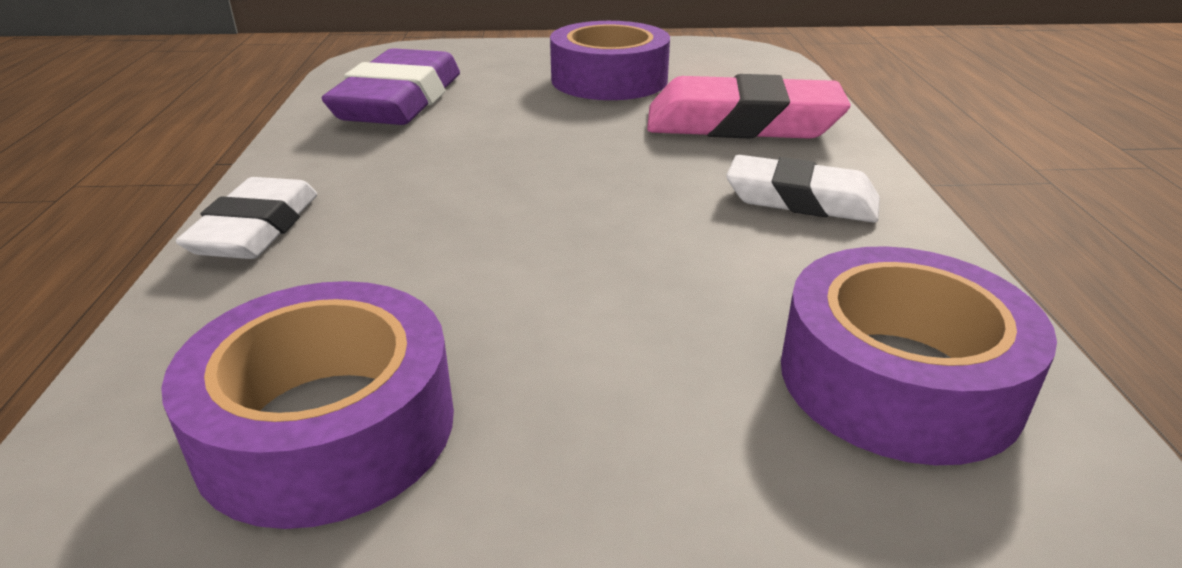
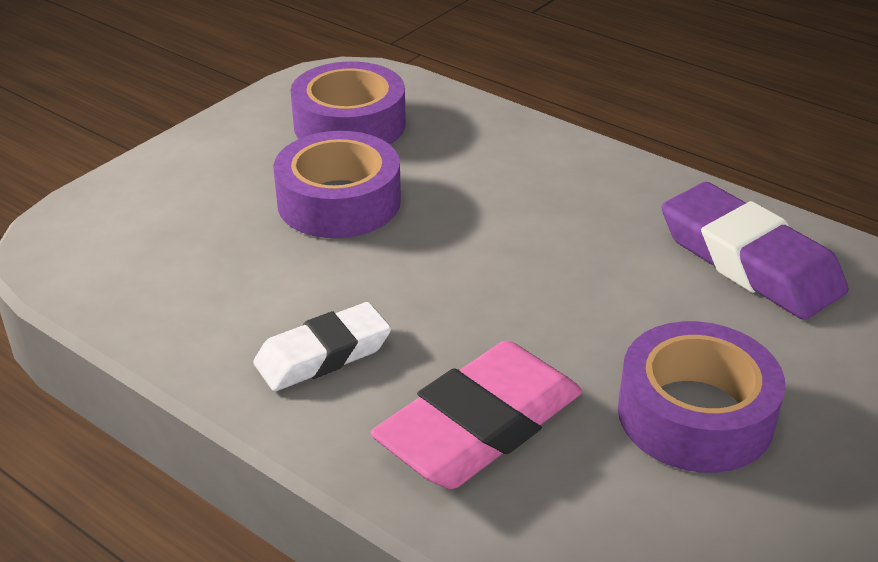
camera: 130 degrees right, 5 degrees up
(256, 229) = (553, 146): white eraser -> none
(898, 379) = (161, 261): purple tape -> purple tape (339, 201)

